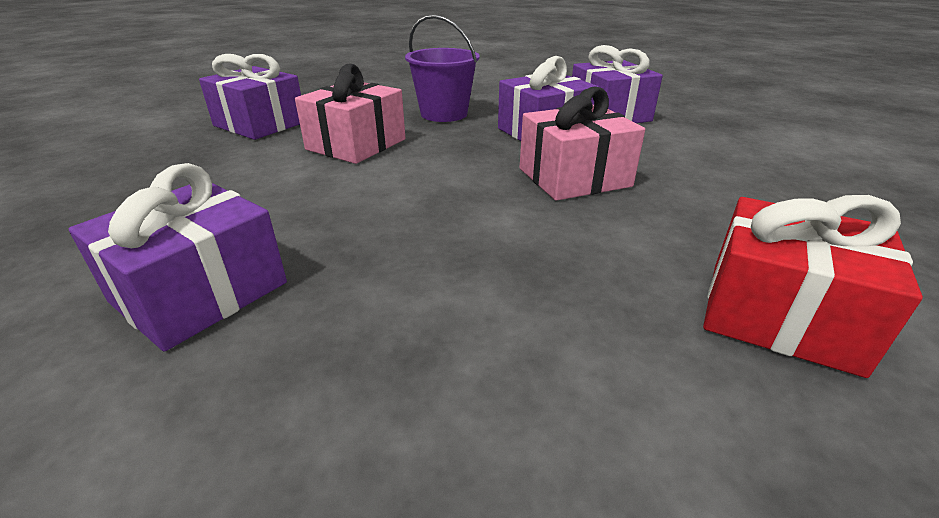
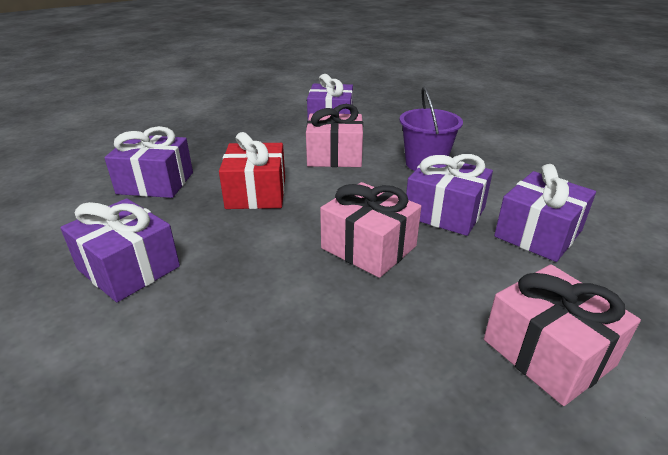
camera: 60 degrees right, 0 degrees up
(473, 371) = (128, 268): none -> purple gift
(762, 156) = (548, 352): none -> pink gift
(780, 315) = (228, 377): red gift -> red gift (256, 193)

